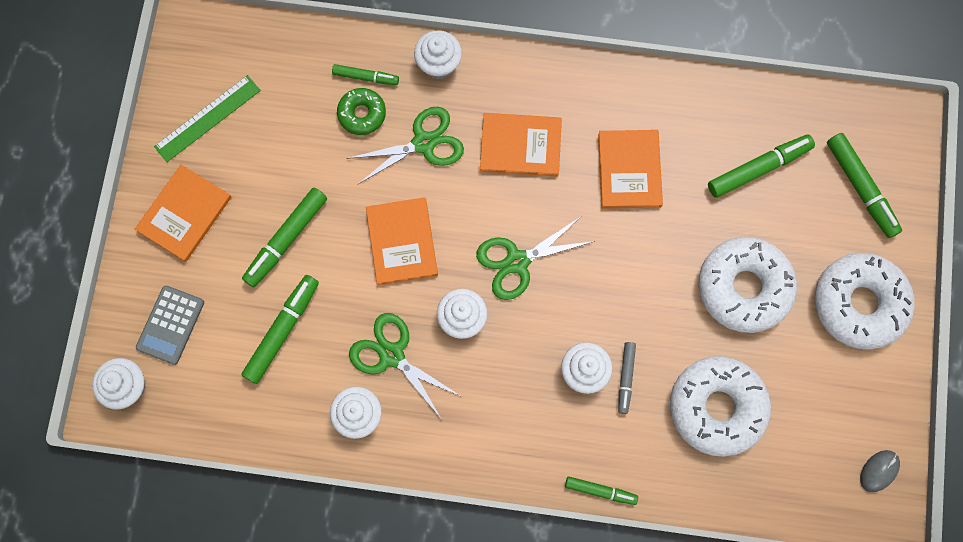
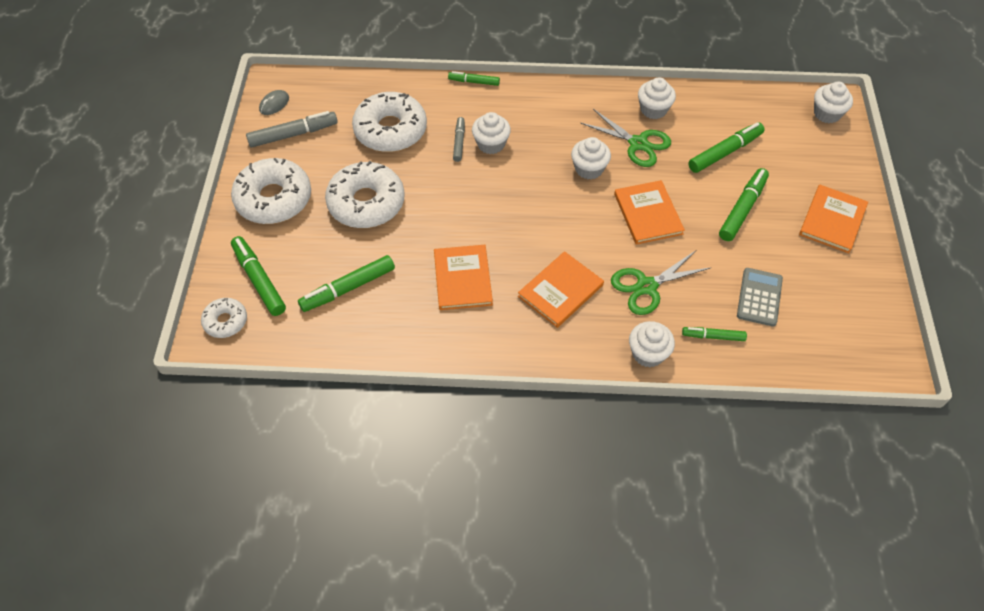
camera: 175 degrees right, 20 degrees down
(170, 325) = (811, 150): grey calculator -> grey calculator (759, 297)
(207, 118) = (844, 292): green ruler -> none
(283, 330) = (725, 152): green marker -> green marker turned 150 degrees counterclockwise
(362, 114) = (707, 305): green donut -> none
(517, 261) = (551, 207): green scissors -> none
(520, 145) = (560, 291): orange book -> orange book turned 45 degrees counterclockwise
(846, 411) = (293, 134): none -> grey marker
(889, 138) = (225, 321): none -> white donut

